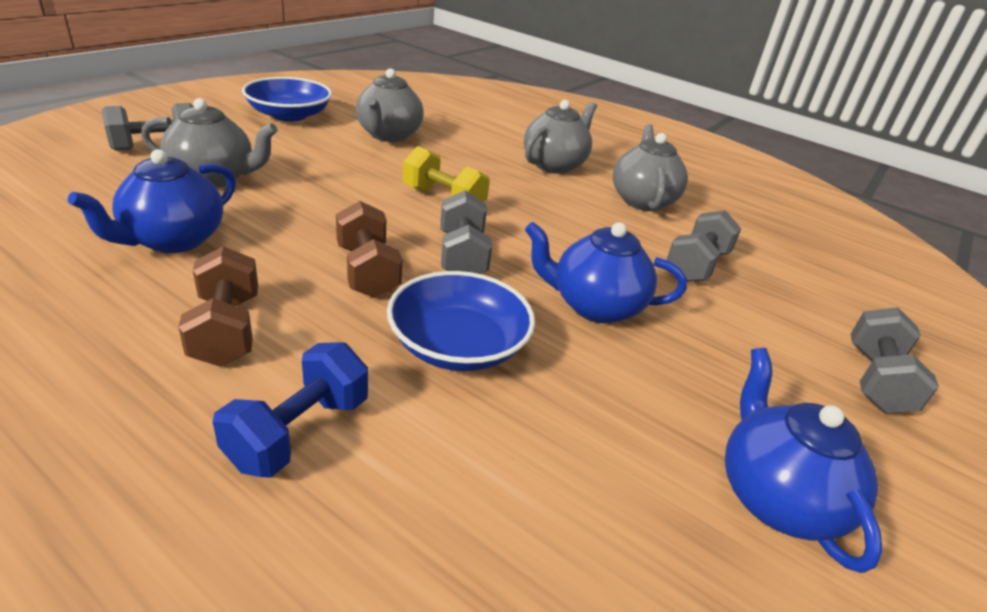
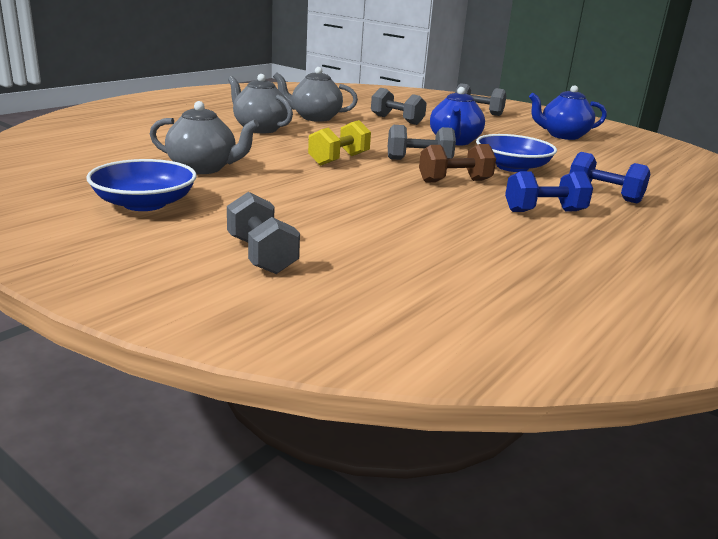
camera: 85 degrees left, 10 degrees down
(173, 240) = (452, 232): blue teapot -> none
(214, 178) = (331, 226): grey teapot -> none
(226, 330) = (544, 211): brown dumbbell -> blue dumbbell

